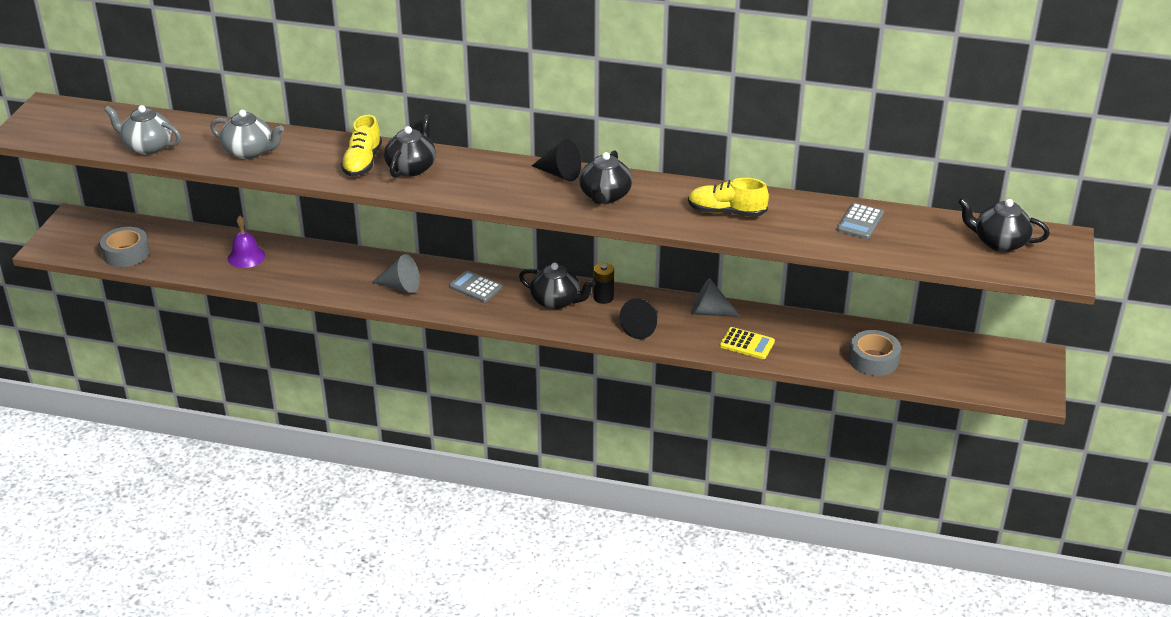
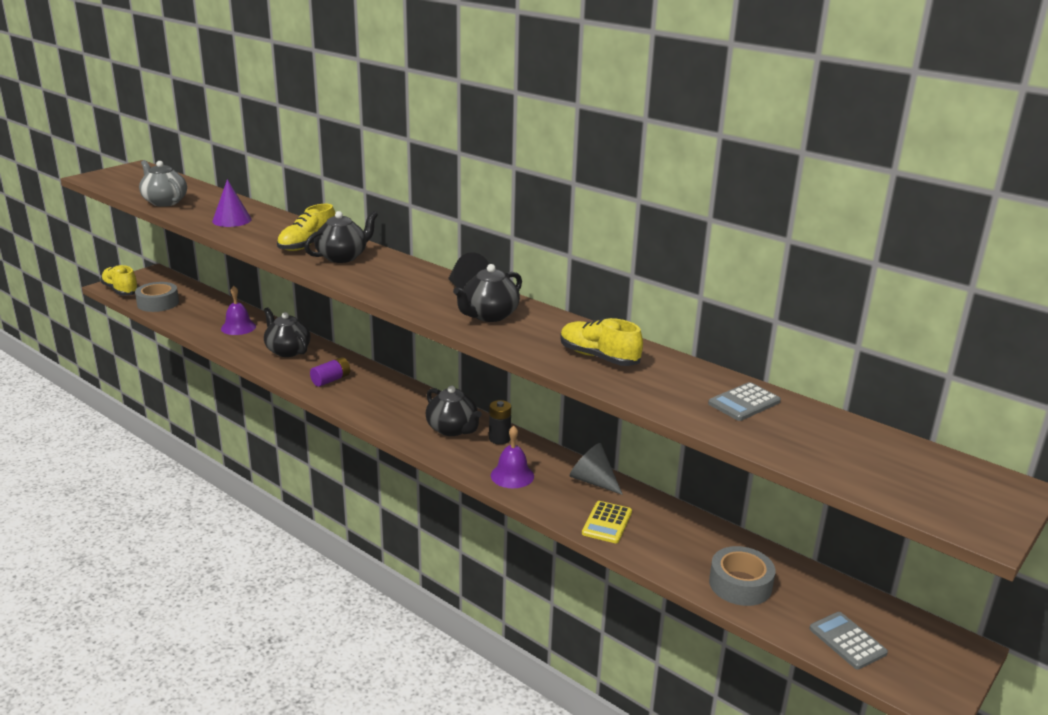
camera: 25 degrees right, 10 degrees down
(64, 250) = (121, 290): none -> yellow shoe
(249, 152) = (232, 220): grey teapot -> purple cone
(400, 286) = (331, 380): grey cone -> purple battery
(475, 287) = (393, 398): grey calculator -> grey calculator (847, 641)
(642, 328) = (512, 475): black cone -> purple bell
(747, 344) = (607, 523): yellow calculator -> yellow calculator turned 60 degrees clockwise
(999, 242) = (911, 468): black teapot -> black teapot (287, 350)

